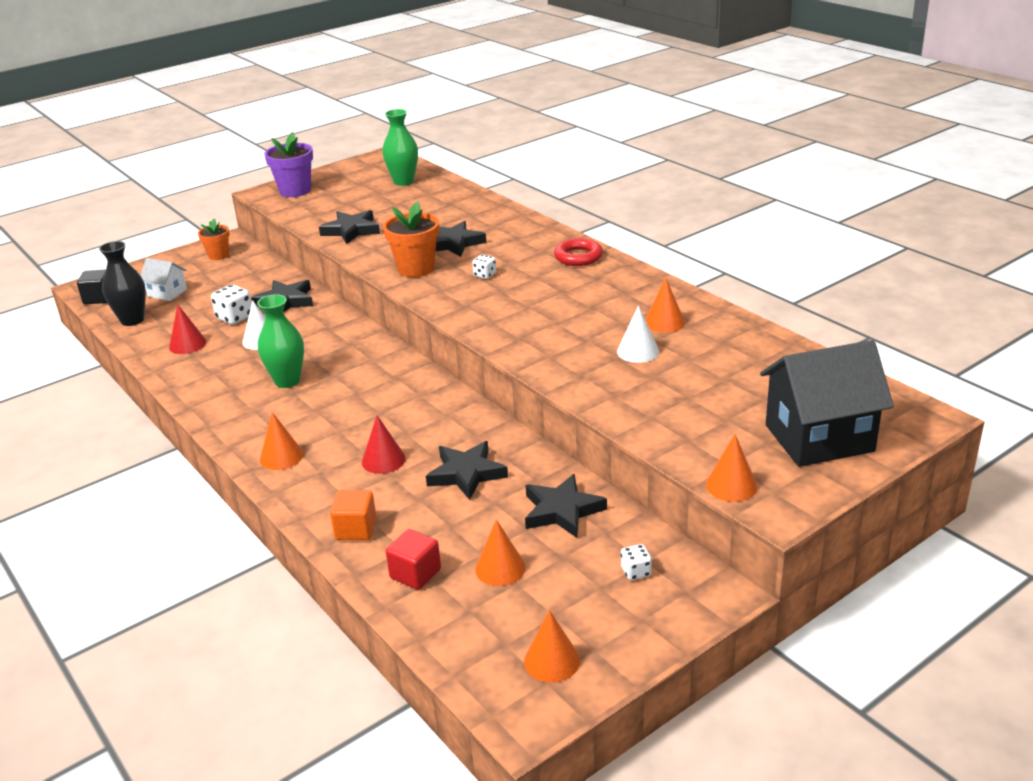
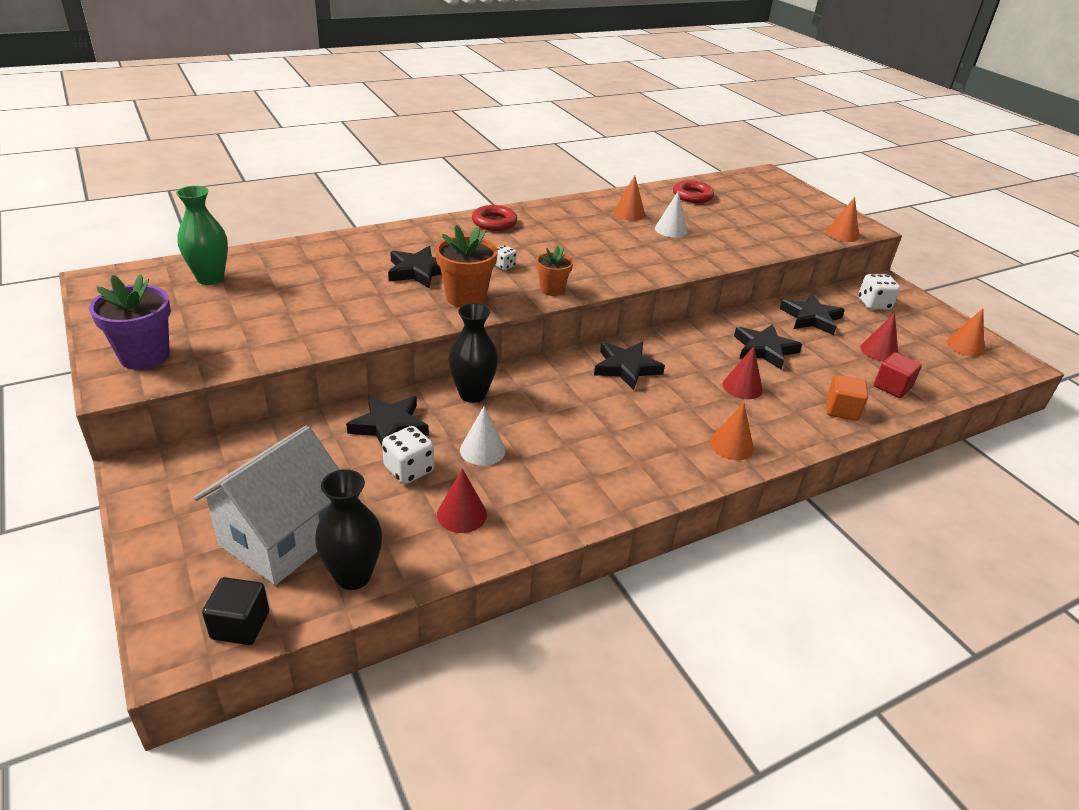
camera: 85 degrees left, 5 degrees up
(167, 293) = (282, 538): white house -> white house, size x2.00
(218, 255) = (189, 482): orange flower pot -> orange flower pot (552, 289)
(287, 381) = (586, 434): green vase -> none
(334, 324) = (472, 394): none -> black vase
(351, 230) = (329, 325): black star -> black star (626, 368)
(500, 568) = (879, 351): orange cone -> red cone
(636, 572) = (874, 304): white dice -> white dice, size x1.68
(762, 359) = (692, 196): none -> red ring
(819, 438) = (790, 202): black house -> none

